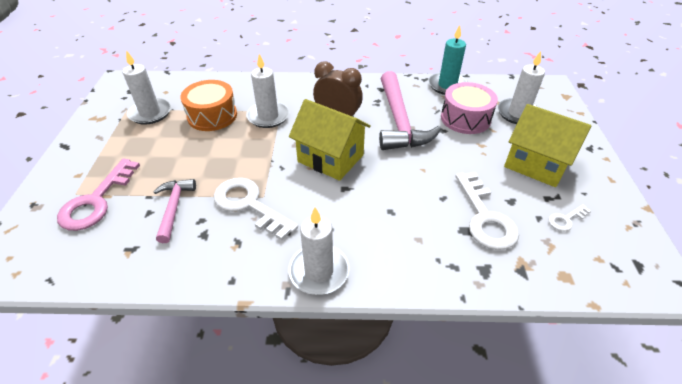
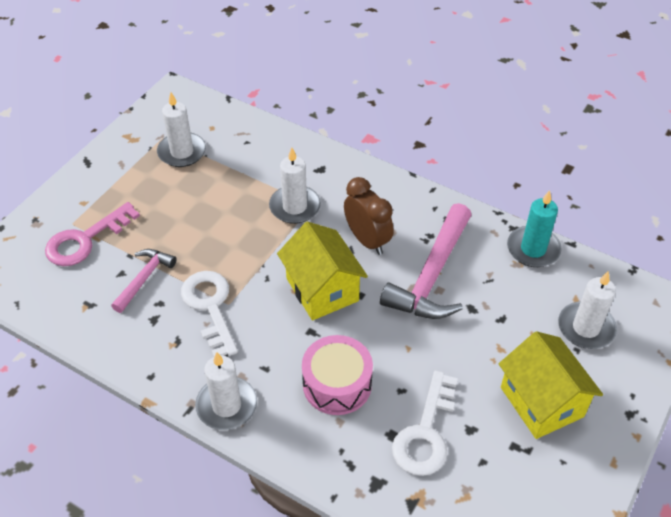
camera: 30 degrees right, 5 degrees up
(212, 116) = (239, 181): orange drum -> none
(465, 118) = (513, 305): pink drum -> pink drum (337, 384)
(566, 219) = (510, 478): white key -> none

